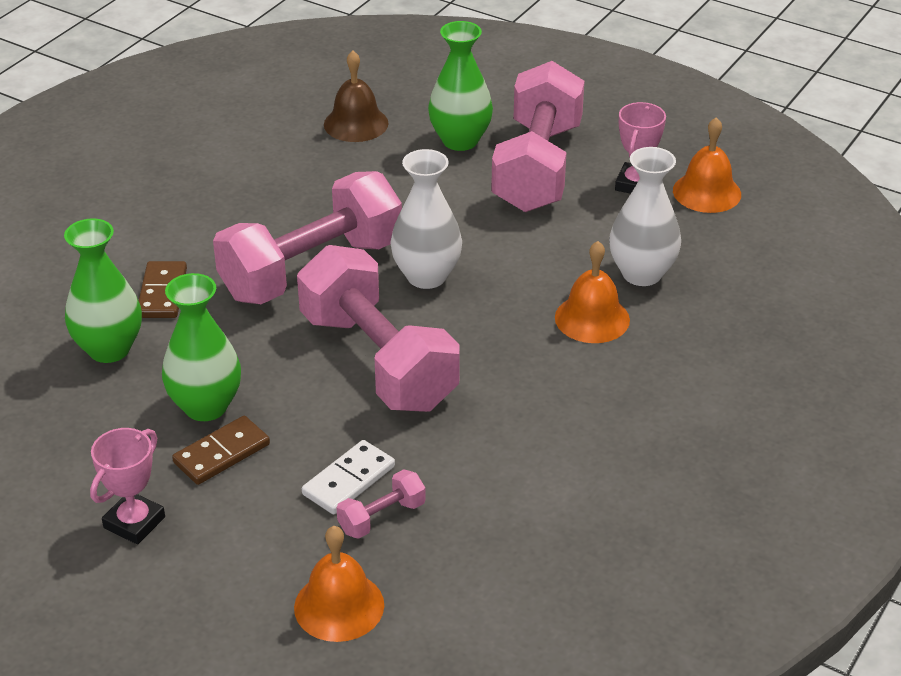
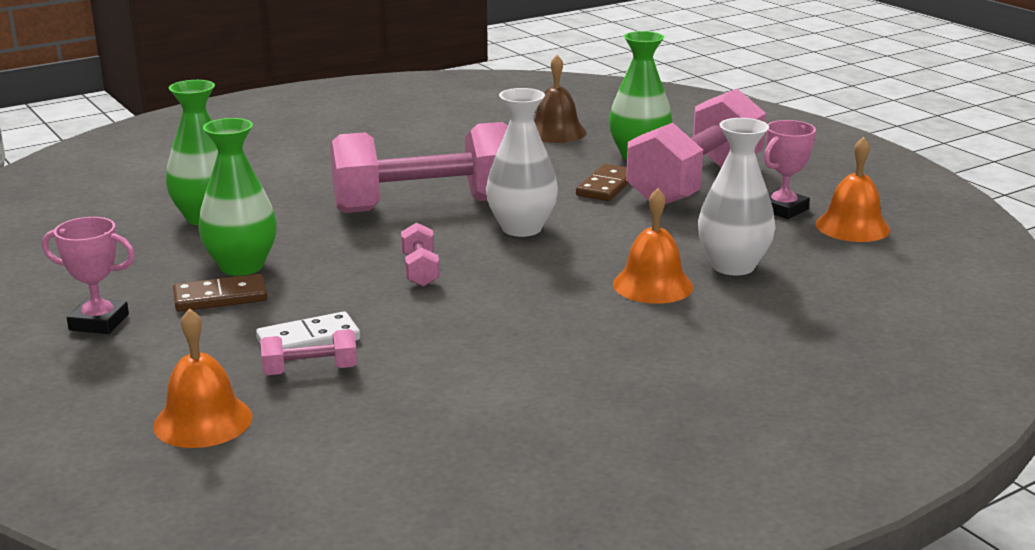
camera: 25 degrees right, 15 degrees down
(134, 522) = (99, 322): pink trophy -> pink trophy turned 45 degrees clockwise
(162, 293) = (286, 195): brown domino -> brown domino (606, 186)
(378, 361) = (420, 270): pink dumbbell -> pink dumbbell, size x0.41

